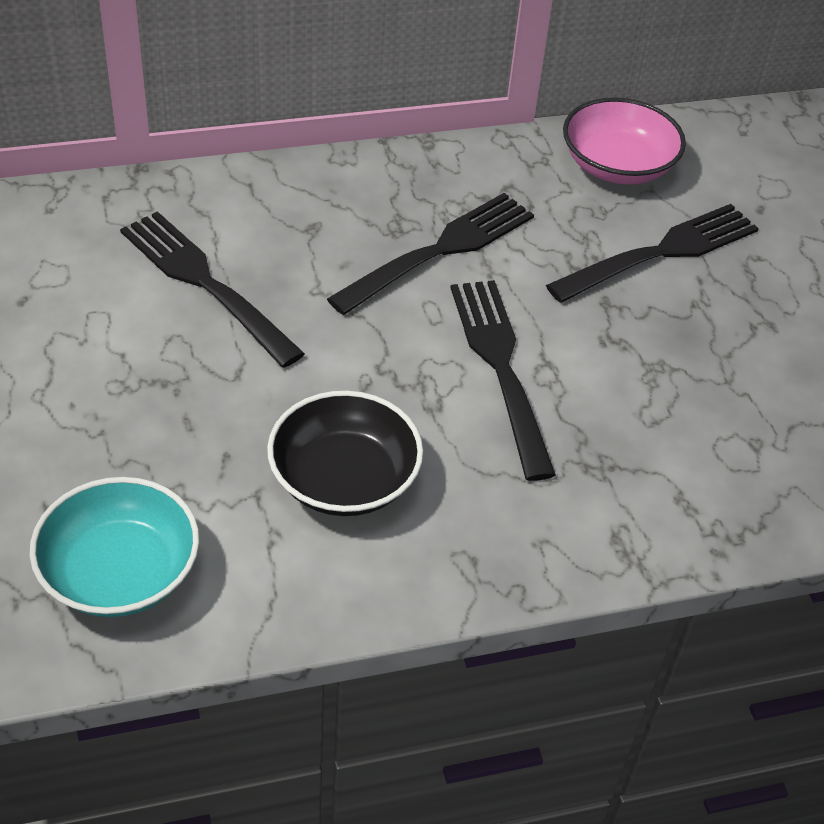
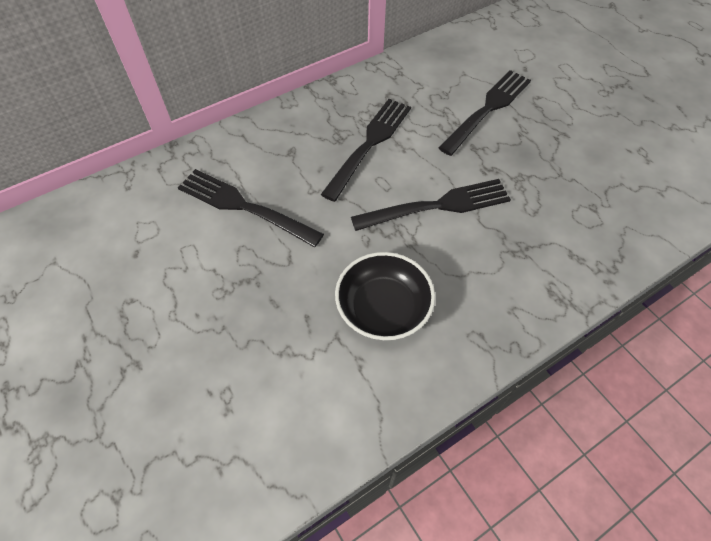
camera: 15 degrees left, 10 degrees up
(120, 572) = (277, 422): turquoise bowl -> none
(501, 368) = (437, 206): black fork -> black fork turned 105 degrees clockwise
(617, 166) = (440, 65): pink bowl -> none

